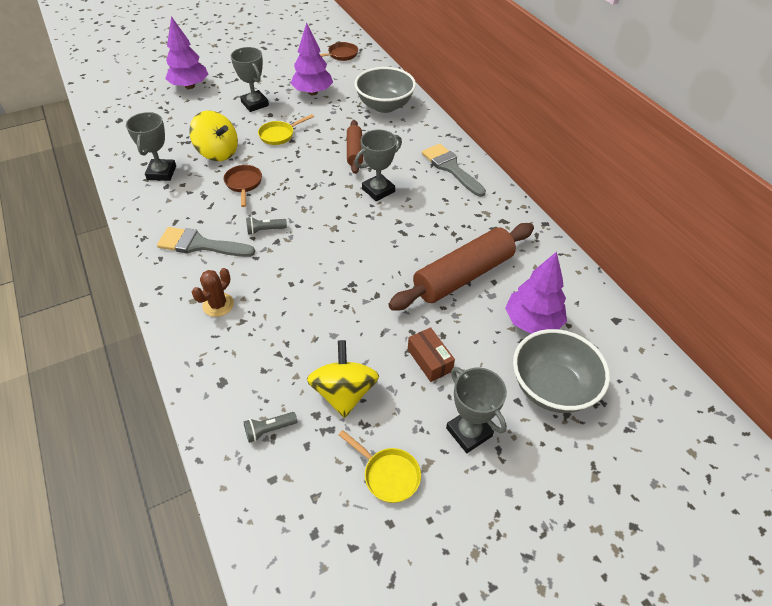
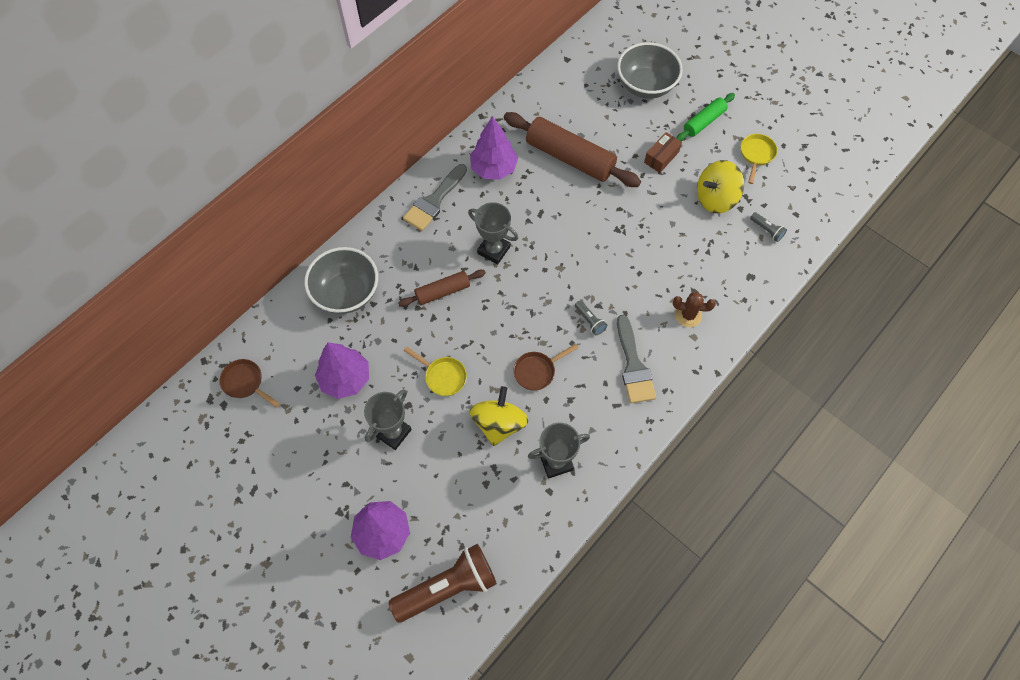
camera: 110 degrees left, 15 degrees up
(129, 103) = (447, 587): none -> brown flashlight
(469, 432) = (704, 122): grey trophy -> green rolling pin
(532, 322) = (594, 105): purple tree -> purple tree (493, 168)

